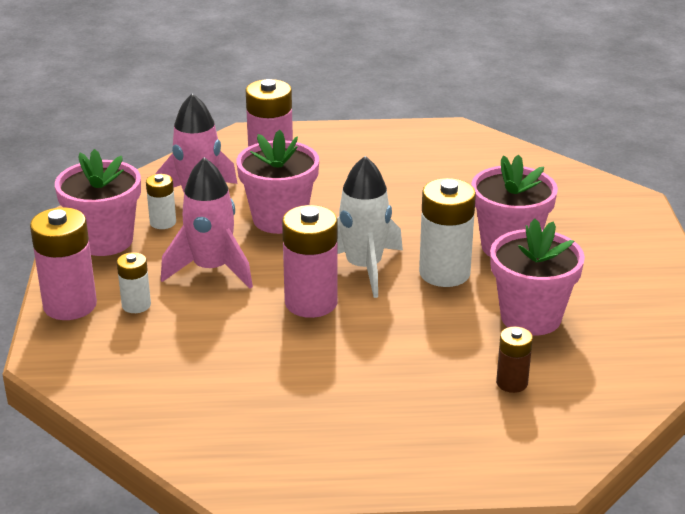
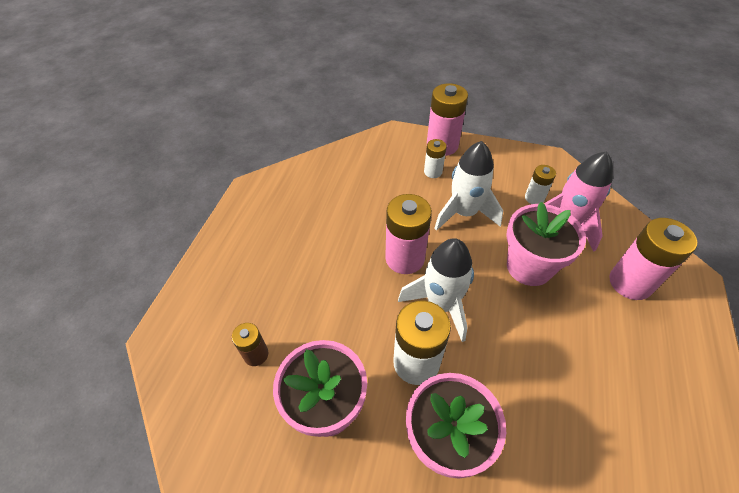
camera: 110 degrees right, 20 degrees up
(105, 241) = (514, 167): pink flower pot -> none
(211, 269) = (464, 213): pink rocket -> white rocket

